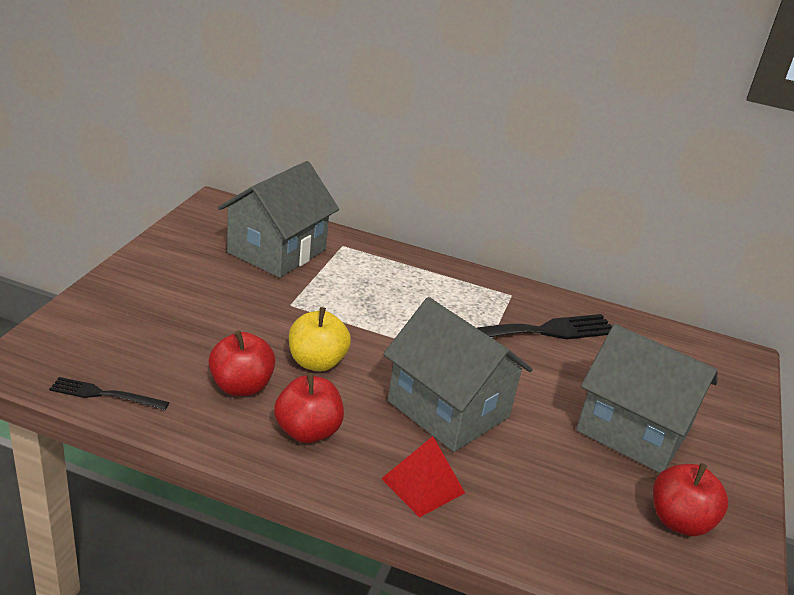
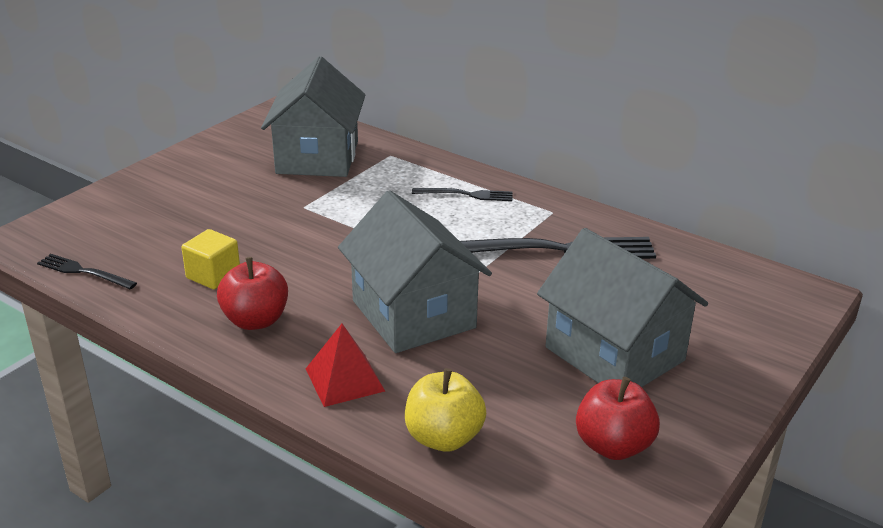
camera: 20 degrees right, 0 degrees up
(241, 386) = (213, 275): red apple -> yellow cube
(277, 251) = (317, 157): grey house -> grey house turned 45 degrees counterclockwise
(316, 362) = (300, 260): yellow apple -> yellow apple (444, 437)
(430, 282) = (466, 195): none -> black fork

